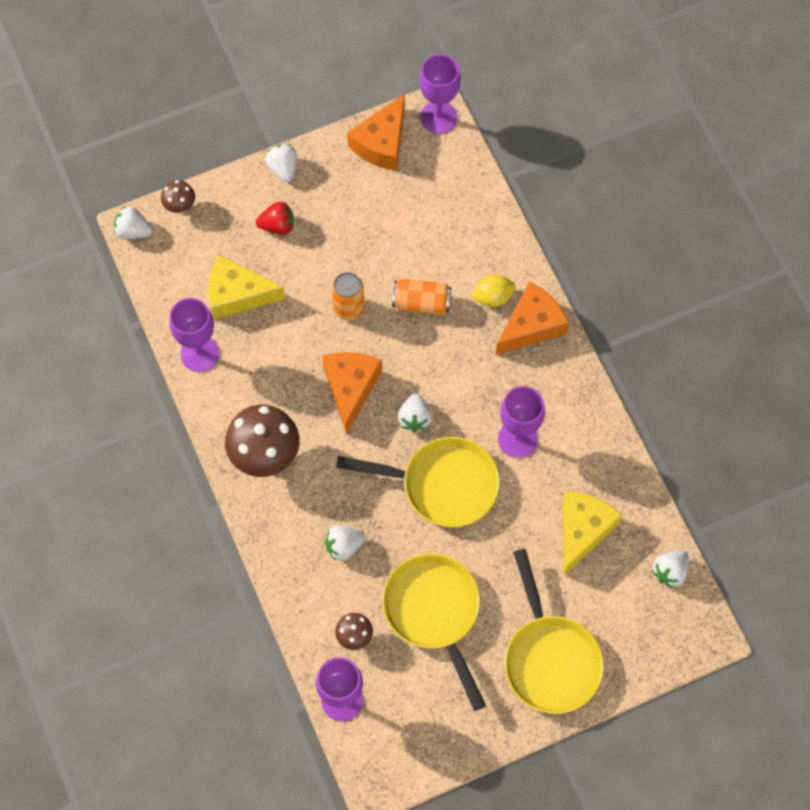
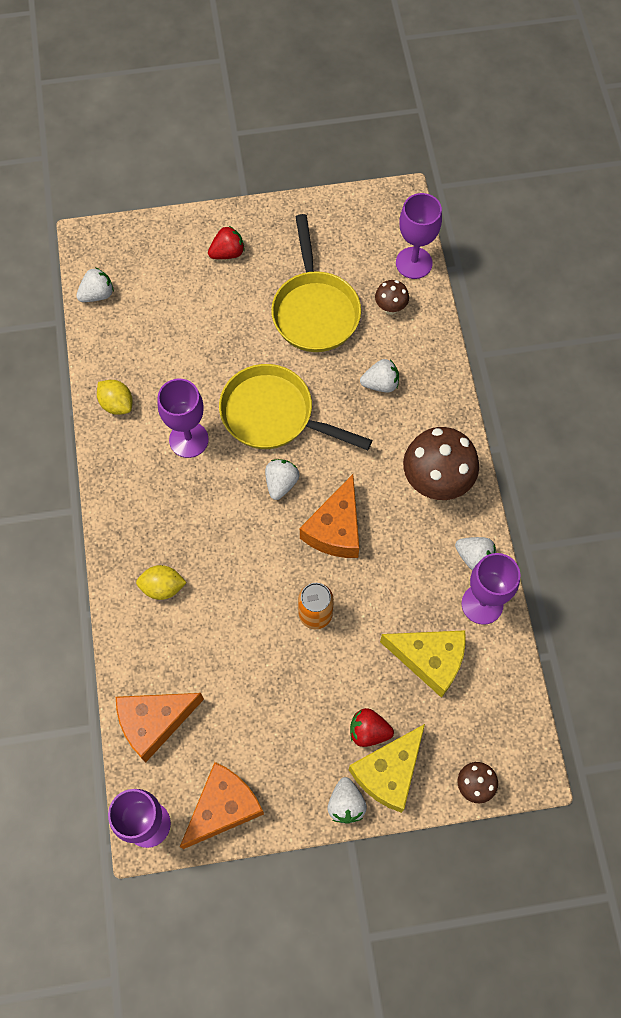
camera: 165 degrees left, 0 degrees up
(133, 231) = (532, 768): white strawberry -> white strawberry (474, 557)
(421, 303) = (238, 600): orange can -> none
(531, 325) = (134, 547): orange cheese -> orange cheese (154, 722)
(549, 659) = (227, 253): yellow pan -> red strawberry
(582, 531) = (160, 345): yellow cheese -> yellow cheese (389, 772)
(601, 457) = (117, 404): none -> yellow lemon

